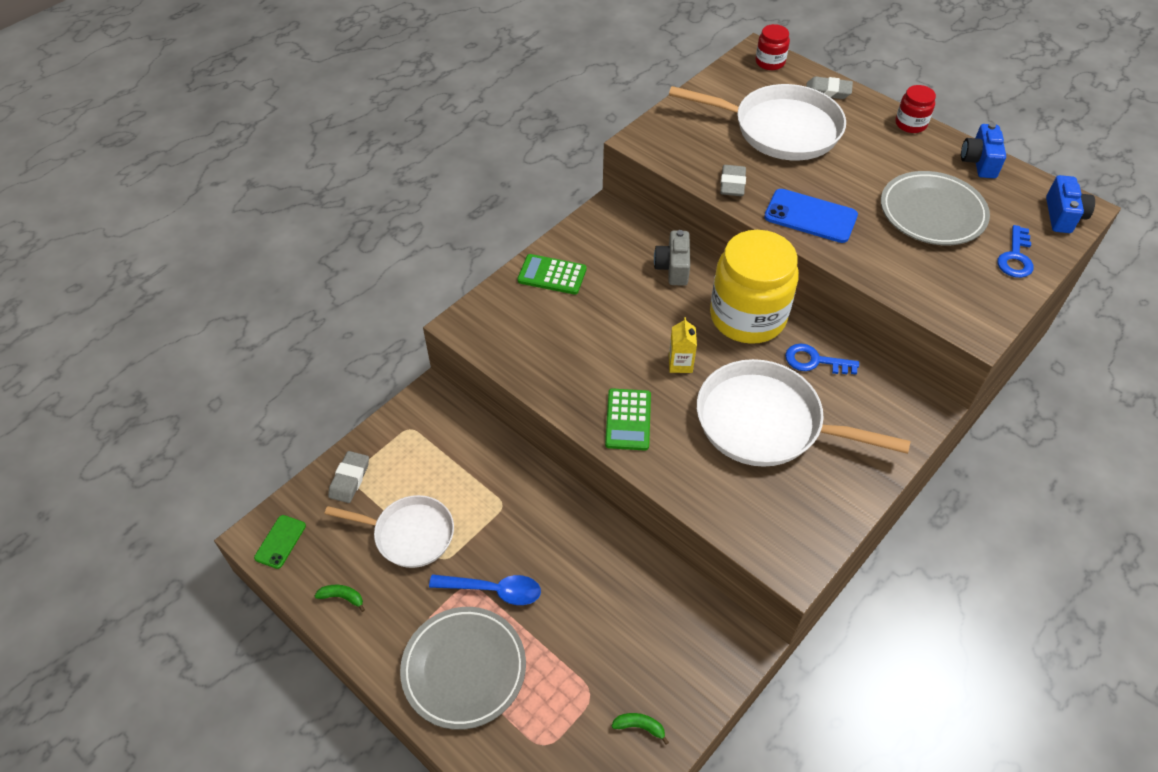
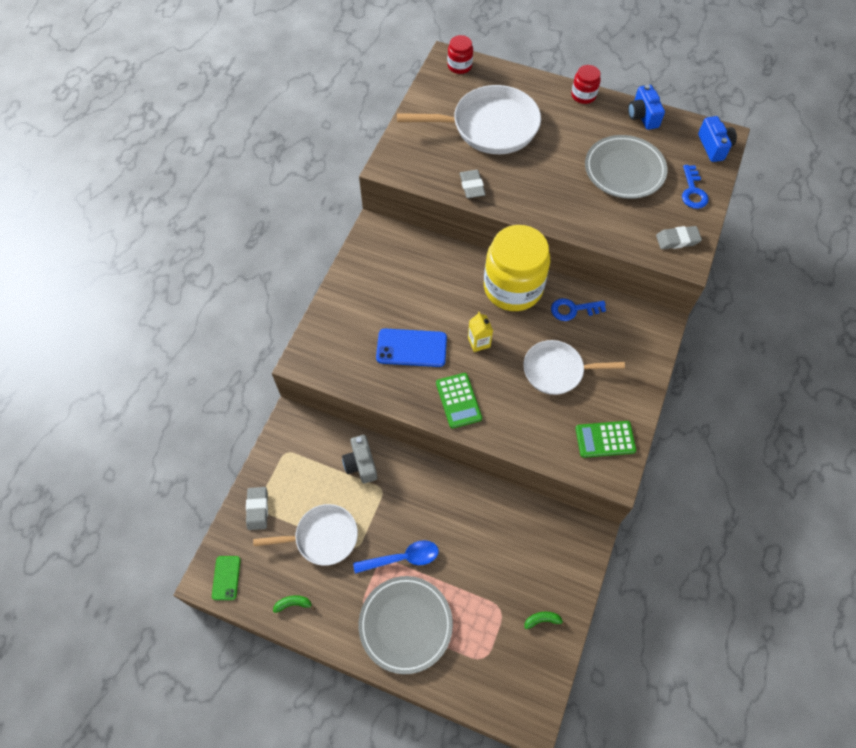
camera: 20 degrees left, 10 degrees up
(552, 275) = (354, 297): green calculator -> green calculator (605, 439)
(673, 268) = (443, 262): grey camera -> grey camera (361, 464)
(766, 423) = (557, 370): white pan -> white pan, size x0.64
(810, 216) = (539, 198): blue phone -> blue phone (411, 348)
(828, 91) = (513, 82): grey eraser -> grey eraser (677, 240)

